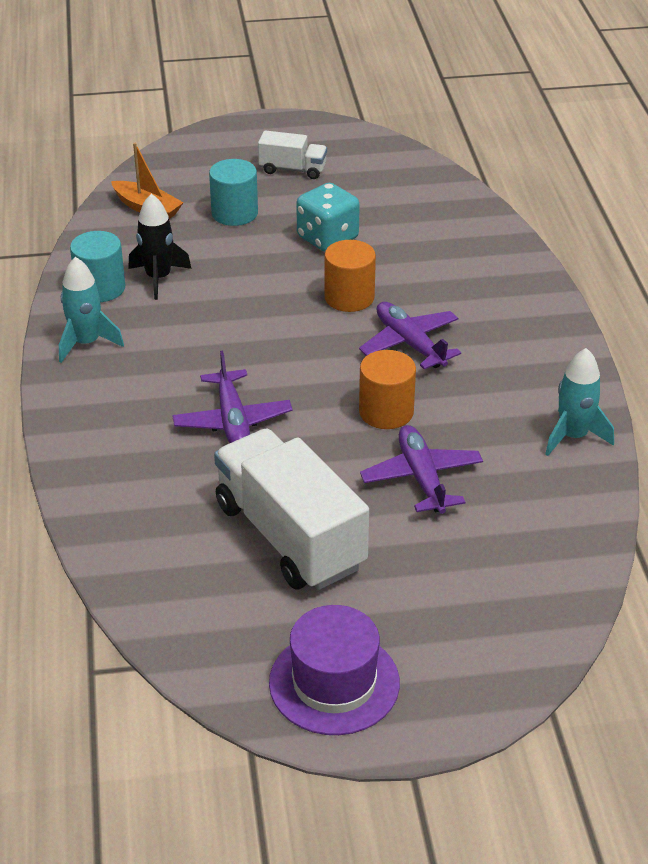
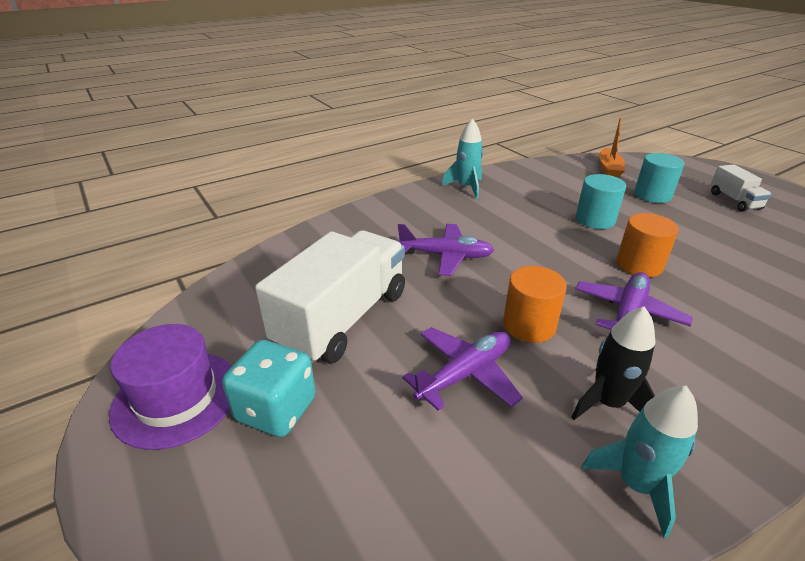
camera: 65 degrees right, 5 degrees down
(100, 288) = (518, 177): turquoise cylinder -> turquoise cylinder (595, 220)
(158, 278) = (552, 190): black rocket -> black rocket (607, 403)
(232, 421) = (446, 256): purple plane -> purple plane turned 135 degrees counterclockwise
(327, 238) = (688, 235): turquoise dice -> turquoise dice (276, 409)

